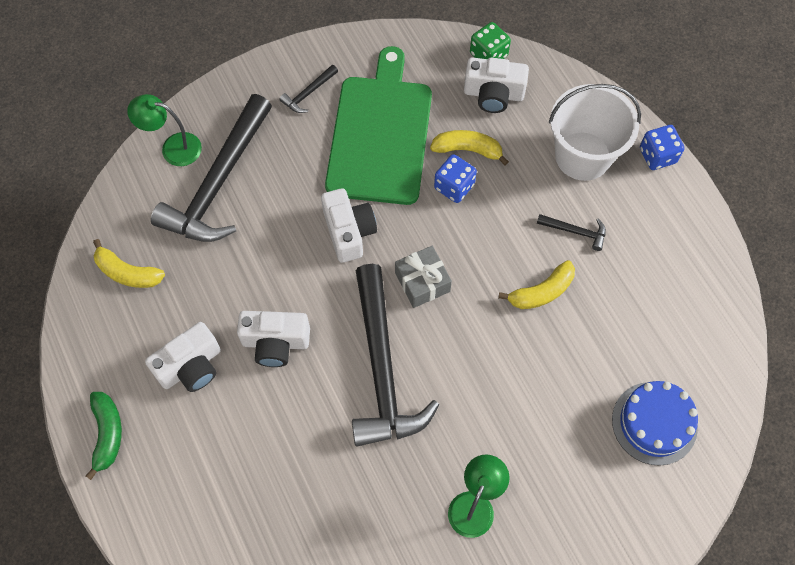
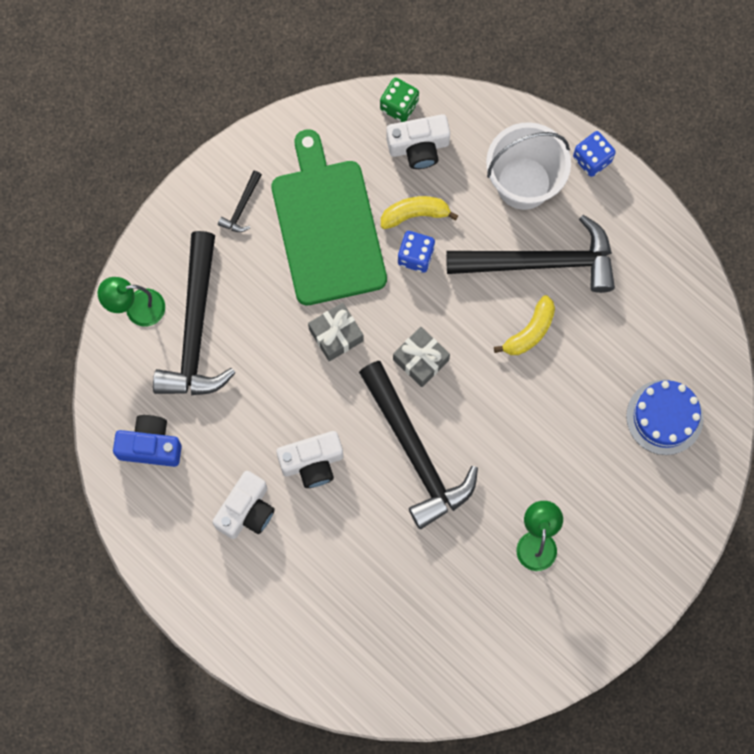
camera: 20 degrees left, 10 degrees up
(107, 434) = (200, 595): green banana -> none
(127, 273) = (150, 445): yellow banana -> blue camera
(349, 232) = (336, 335): white camera -> grey gift
(575, 232) = (541, 262): black hammer -> black hammer, size x2.49

